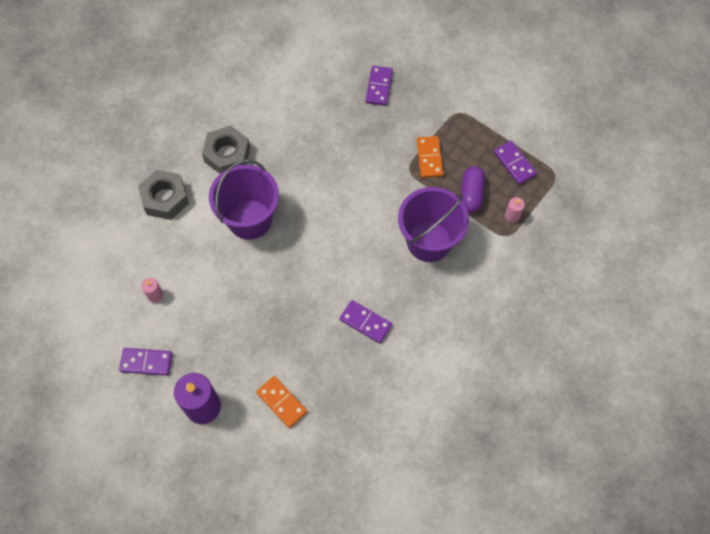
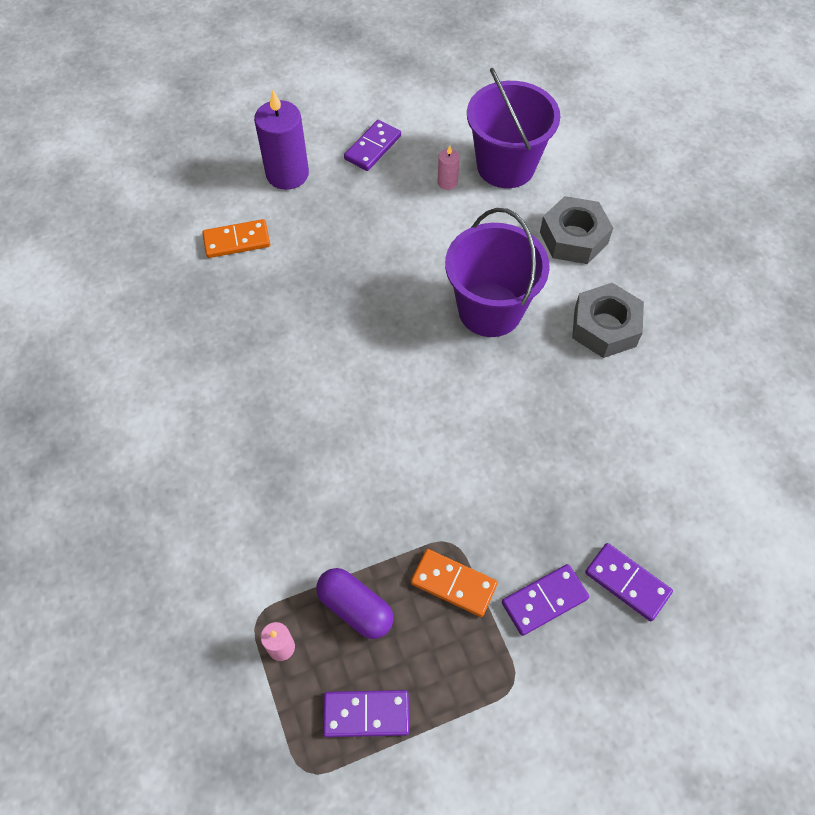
camera: 120 degrees right, 5 degrees down
(365, 322) = (264, 366): purple domino -> purple domino (544, 600)
(429, 241) = (320, 503): purple bucket -> purple bucket (506, 166)

